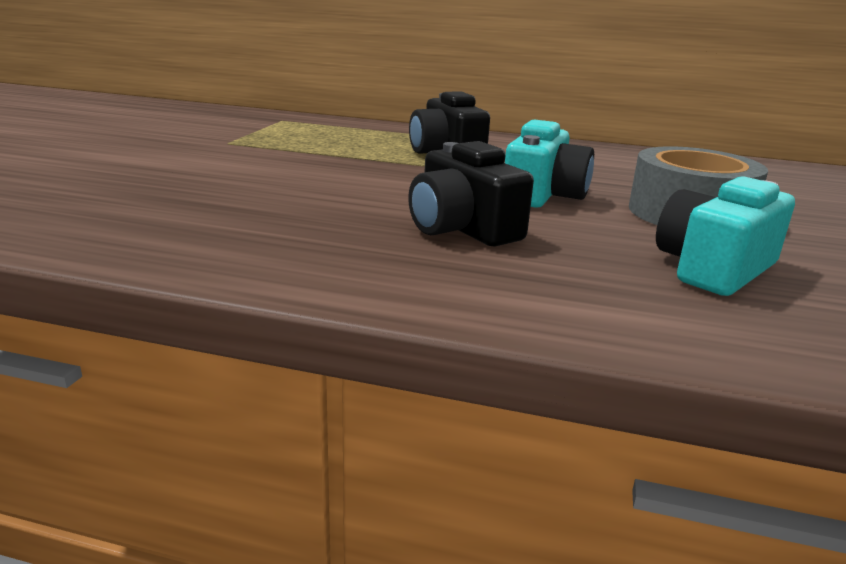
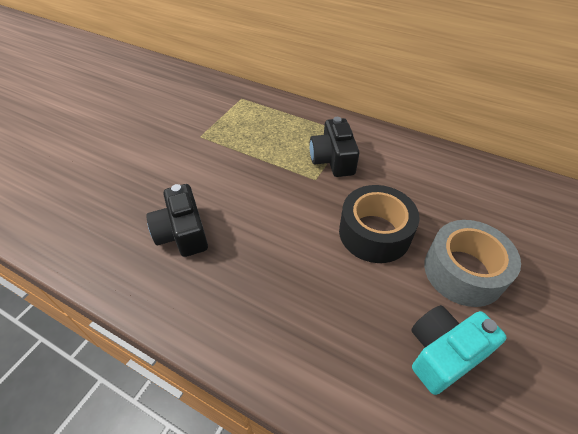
camera: 15 degrees right, 25 degrees up
(462, 229) = (306, 279): black camera -> black camera (182, 233)
(543, 195) = (374, 233): turquoise camera -> black tape

